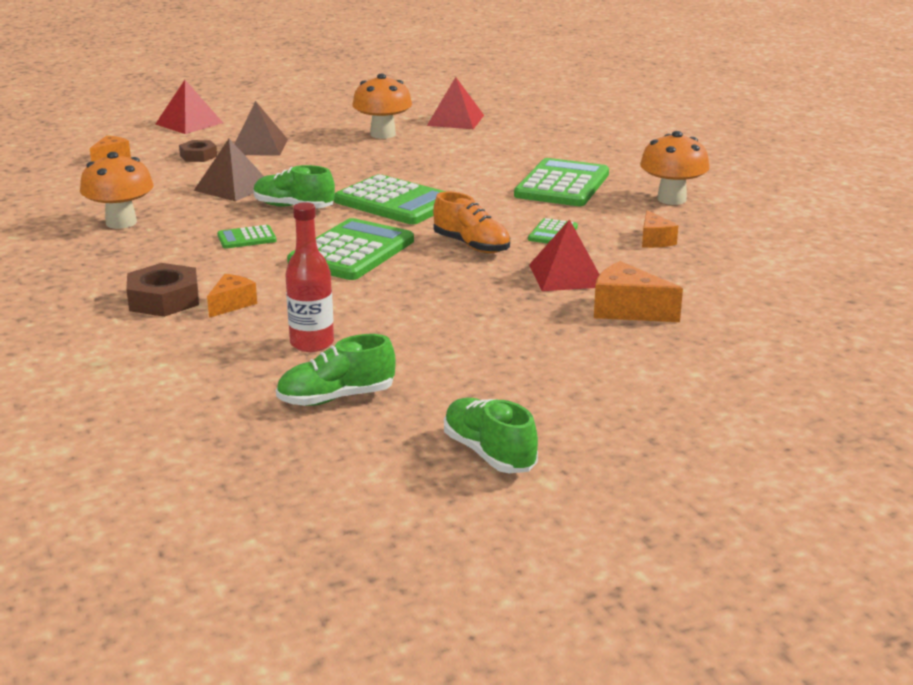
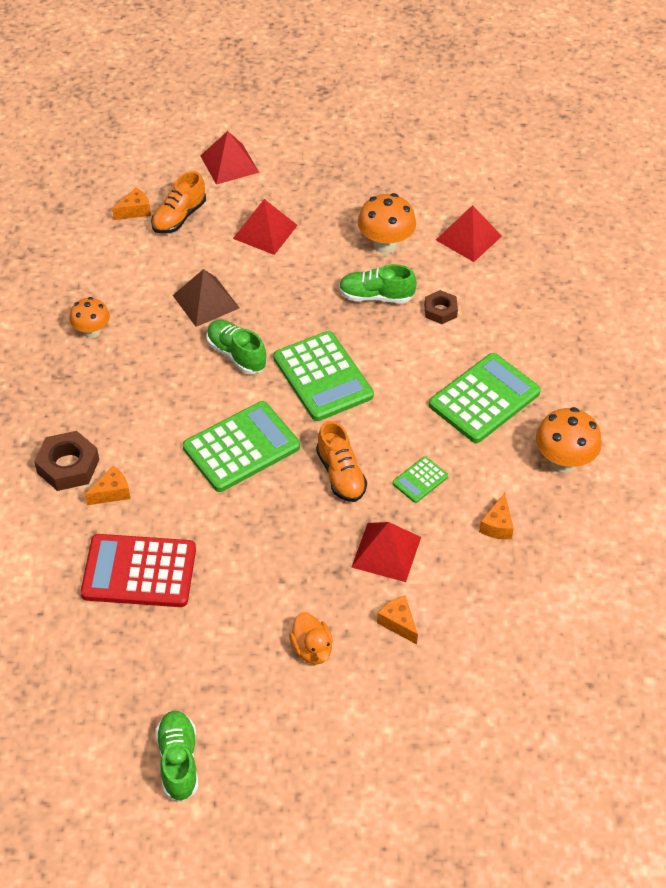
camera: 25 degrees right, 25 degrees up
(121, 223) = (92, 331): orange mushroom -> orange mushroom, size x0.65
(162, 153) = (179, 217): none -> orange shoe
(198, 156) = (206, 232): brown nut -> brown nut (440, 310)
(246, 238) = (173, 394): green calculator -> none
(259, 147) = (265, 232): brown pyramid -> red pyramid
(312, 343) = (139, 572): red bottle -> red calculator
(336, 398) = (117, 650): green shoe -> green shoe (376, 296)
(557, 345) = (312, 649): none -> orange duck
(627, 310) = (398, 623): orange cheese -> orange cheese, size x0.64

